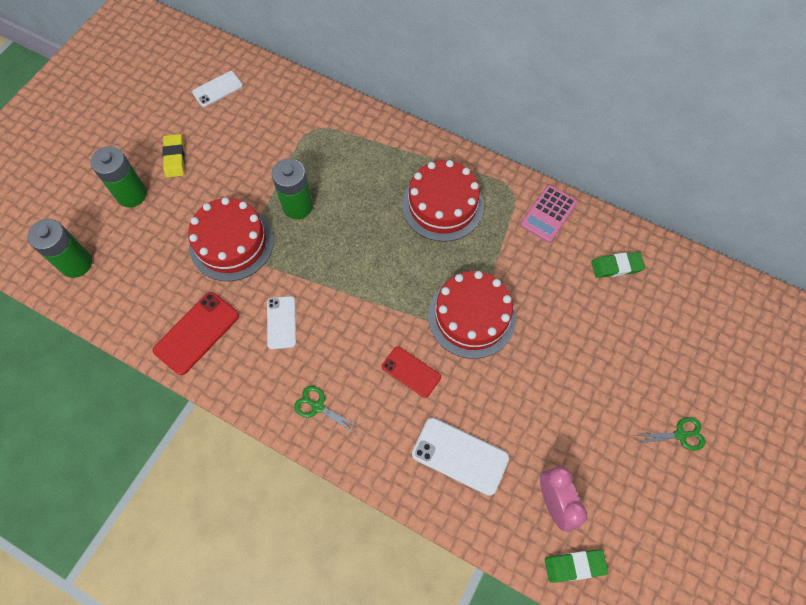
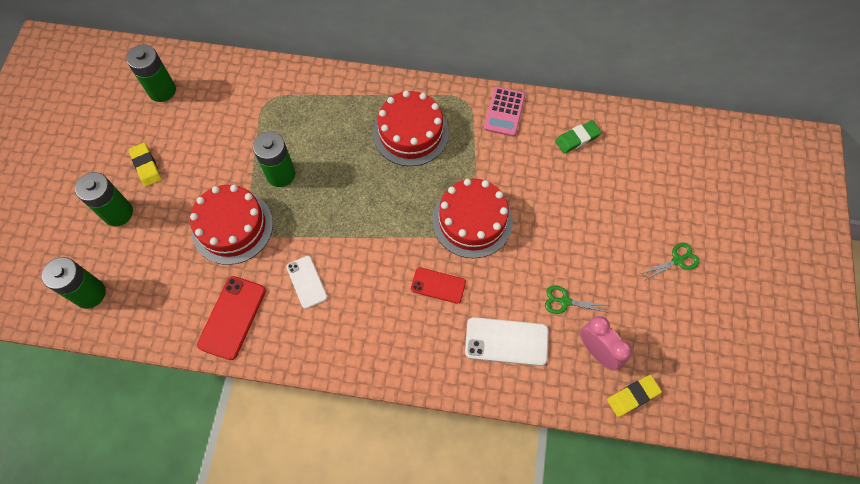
camera: 20 degrees left, 0 degrees up
(217, 89) = (162, 90): white phone -> green battery
(318, 407) = (368, 343): green scissors -> green scissors (565, 301)
(574, 566) = (633, 396): green eraser -> yellow eraser

